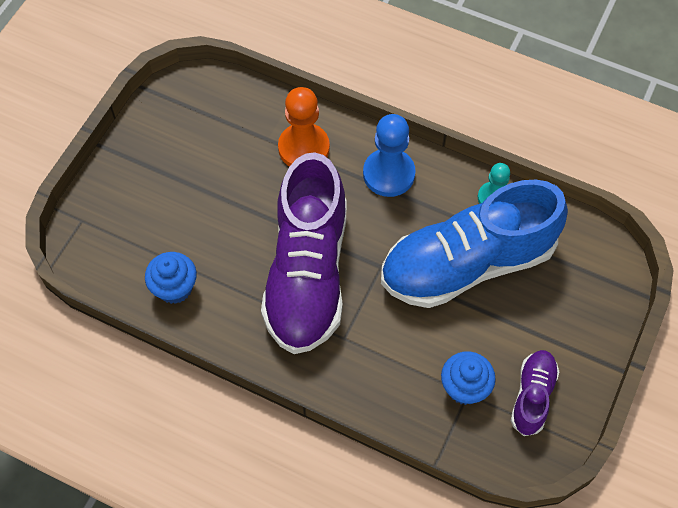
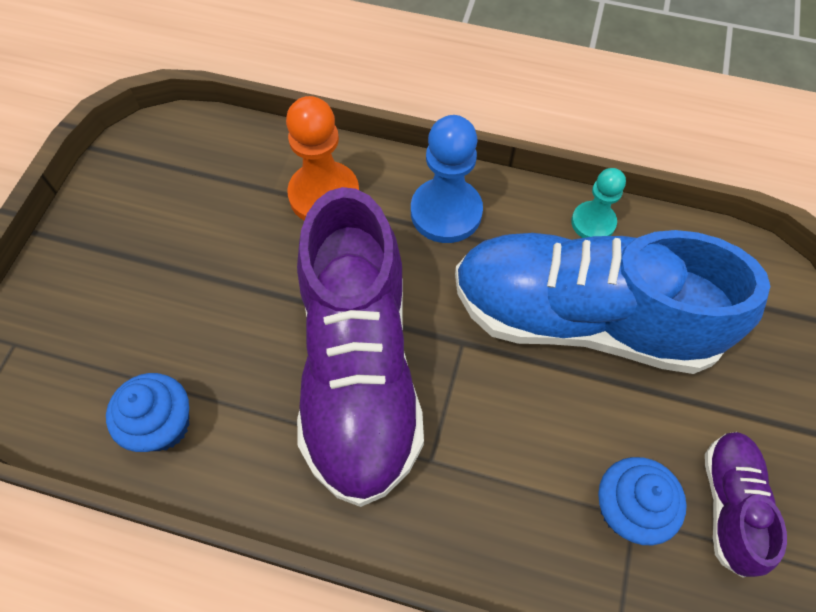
camera: 10 degrees left, 0 degrees up
(467, 263) = (582, 319): blue shoe -> blue shoe turned 45 degrees clockwise

